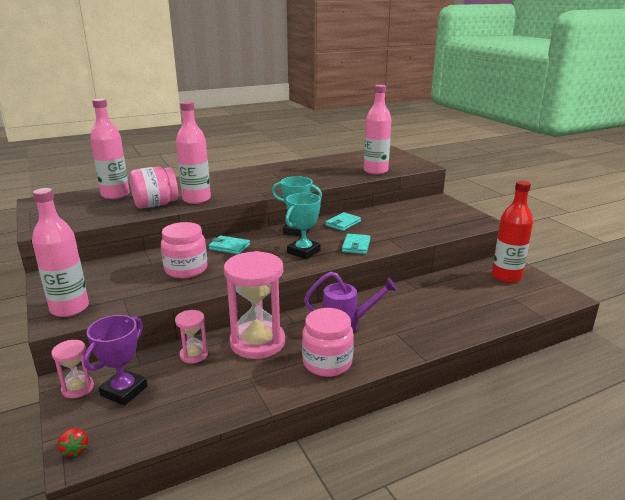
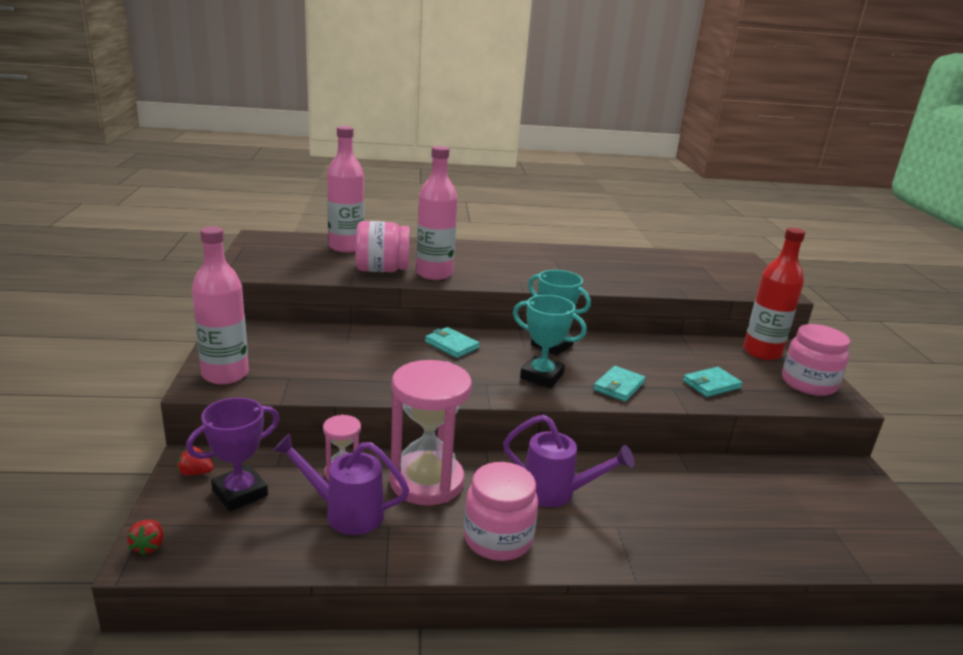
camera: 20 degrees right, 0 degrees up
(78, 388) = (195, 473): pink hourglass -> red strawberry
(186, 269) = (381, 361): pink jar -> pink jar (808, 383)
(213, 379) = (345, 512): none -> purple watering can
(303, 252) = (541, 376): turquoise trophy -> turquoise trophy turned 60 degrees clockwise
(343, 223) = (621, 350): turquoise wallet -> turquoise wallet (711, 384)
(375, 171) = (700, 285): pink bottle -> none
(506, 276) = (843, 493): red bottle -> red bottle (762, 352)

